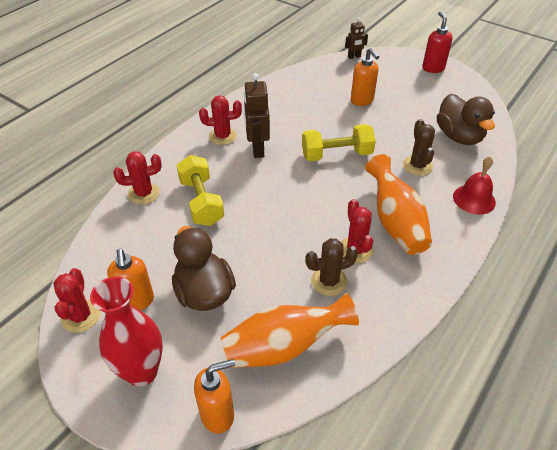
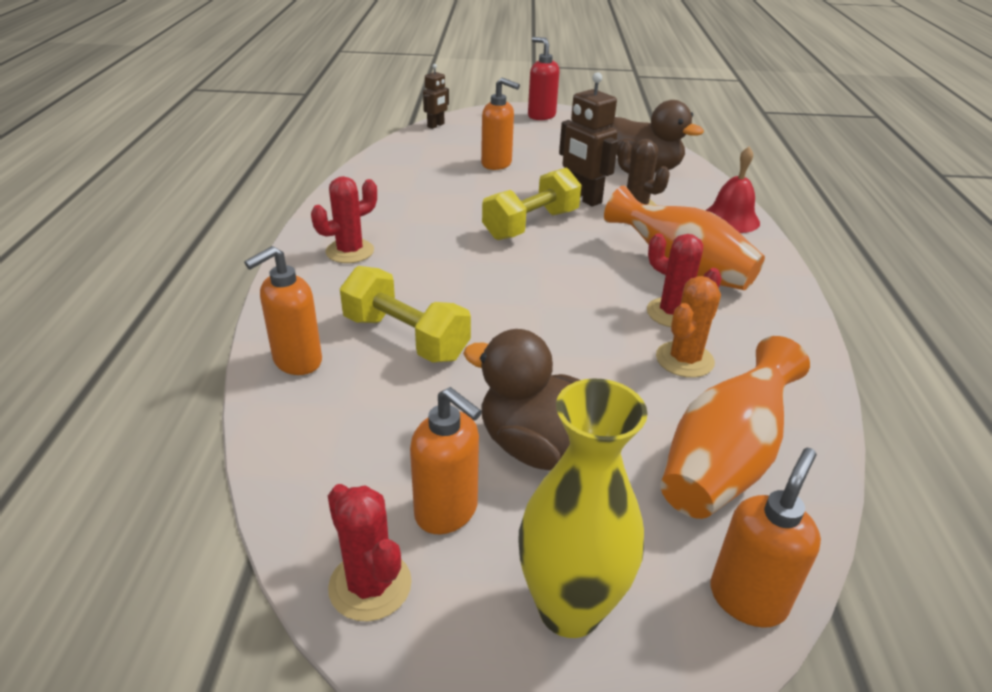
camera: 35 degrees left, 10 degrees down
(142, 372) = (569, 609): red vase -> yellow vase
(144, 193) = (297, 361): red cactus -> orange soap dispenser
(257, 149) = (419, 250): brown robot -> brown robot (583, 198)
(329, 281) = (684, 360): brown cactus -> orange cactus

